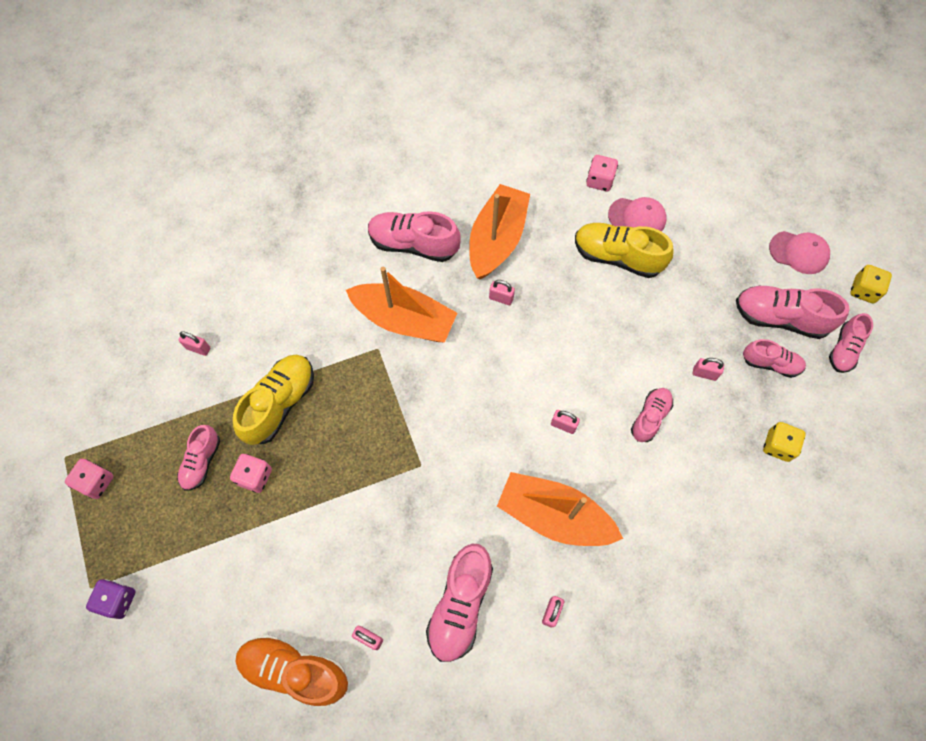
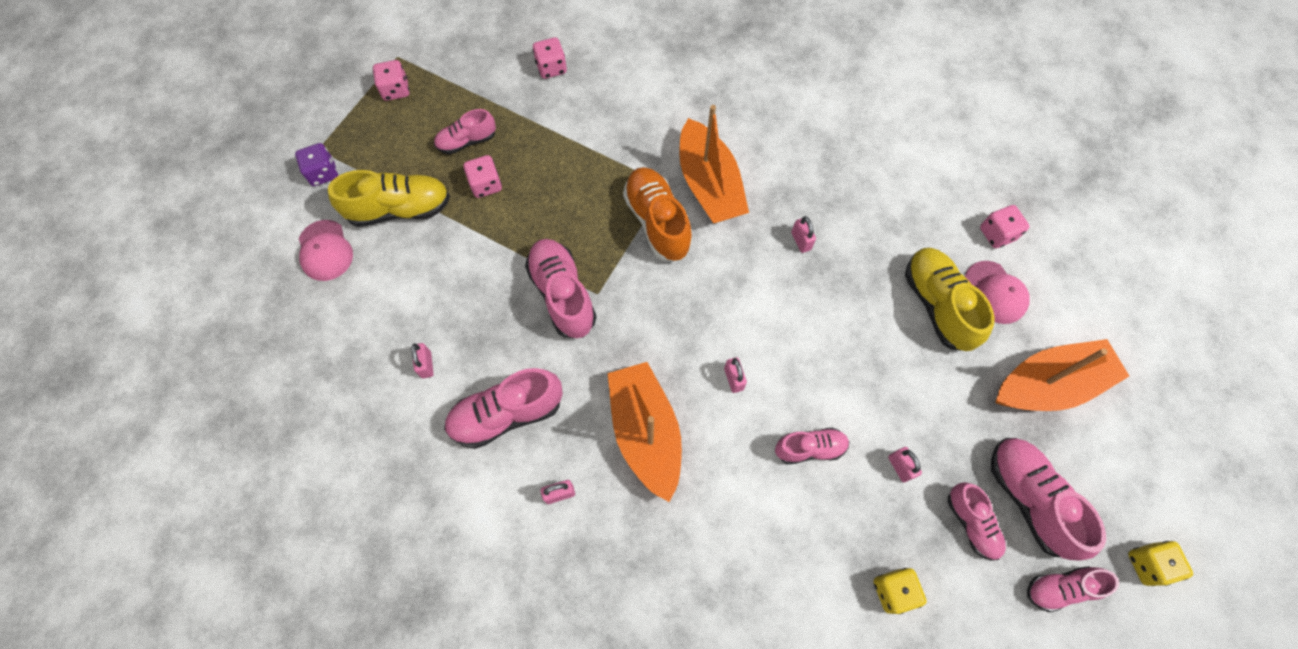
camera: 50 degrees right, 0 degrees up
(198, 348) = (551, 68): pink padlock -> pink dice
(280, 403) = (557, 155): yellow shoe -> yellow shoe (400, 209)
(294, 670) = (361, 330): orange shoe -> orange shoe (657, 222)
(413, 244) = (782, 139): pink shoe -> pink shoe (562, 294)
(497, 239) = (851, 197): orange boat -> orange boat (1048, 384)
(799, 252) = (1119, 468): pink cap -> pink cap (325, 251)

